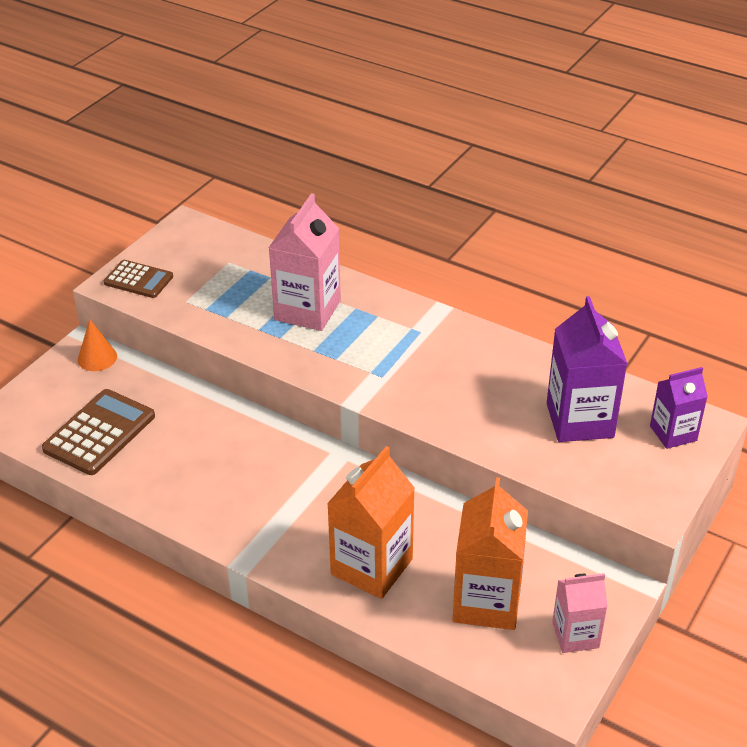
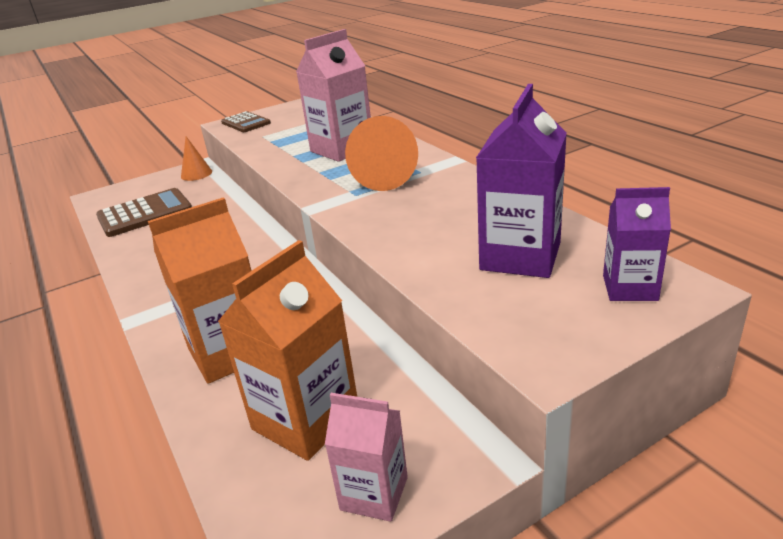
camera: 30 degrees right, 10 degrees down
(391, 343) = (387, 175): none -> orange cone

